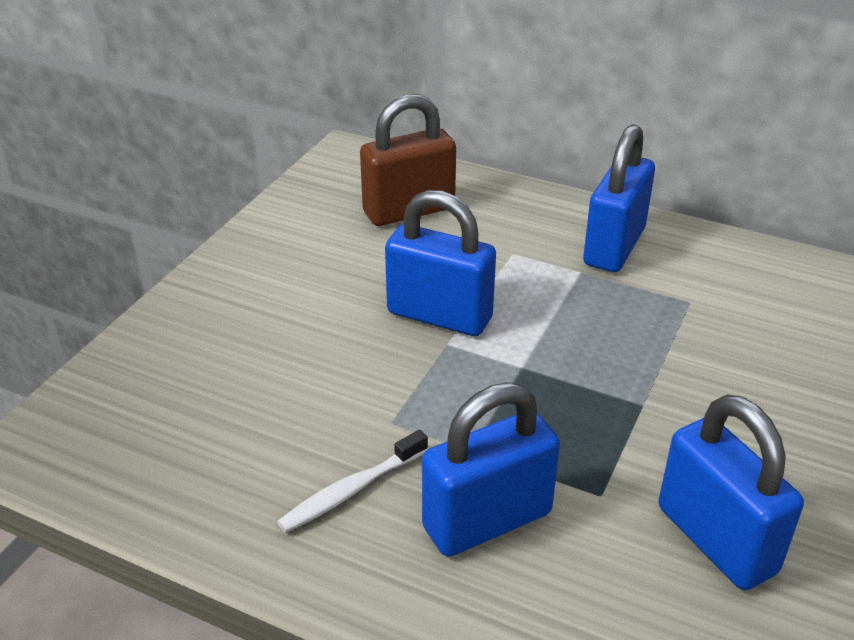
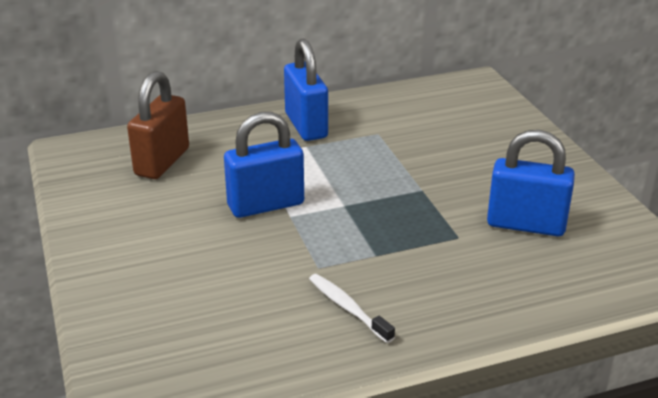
camera: 45 degrees left, 5 degrees down
(351, 490) = (348, 308): white toothbrush -> white toothbrush turned 135 degrees clockwise
(487, 520) = (428, 278): blue padlock -> none

